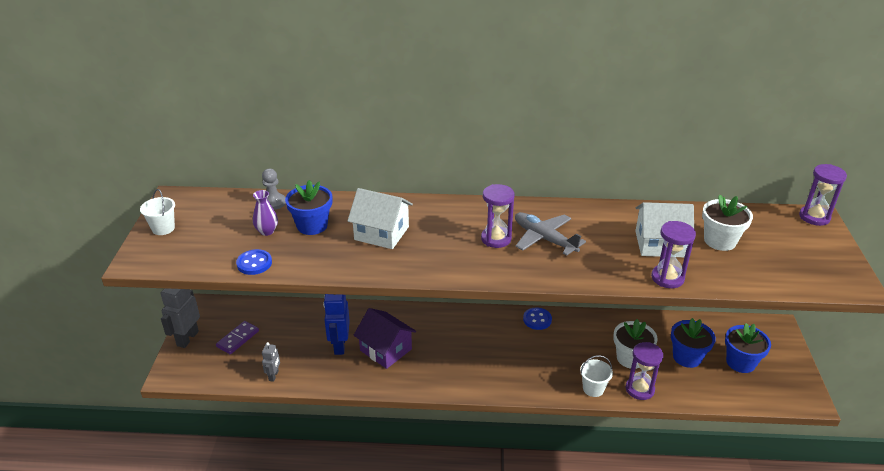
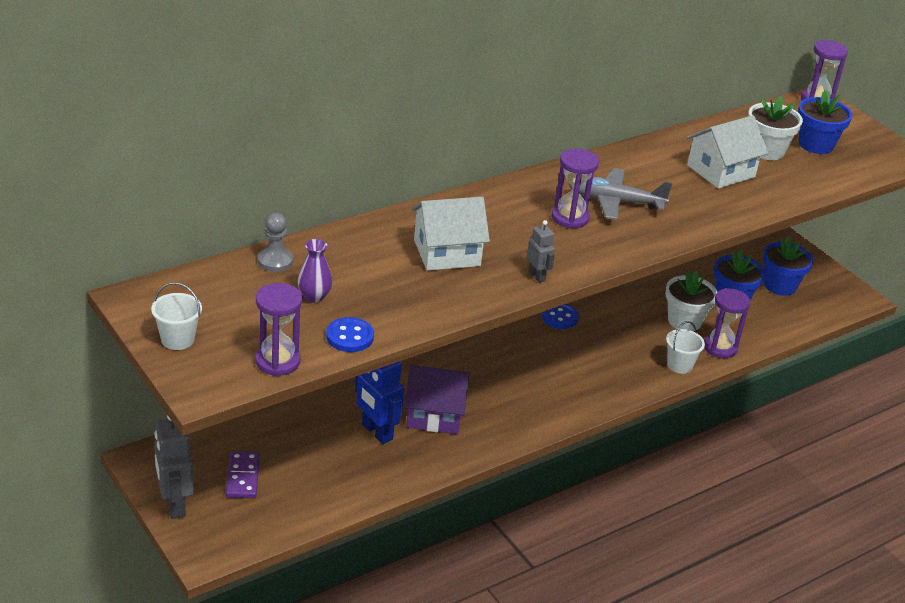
camera: 40 degrees left, 0 degrees up
(274, 376) = (338, 497): grey robot -> grey robot (537, 276)
(312, 225) = (358, 271): blue flower pot -> blue flower pot (816, 144)
(667, 278) = (761, 202): purple hourglass -> purple hourglass (277, 361)

